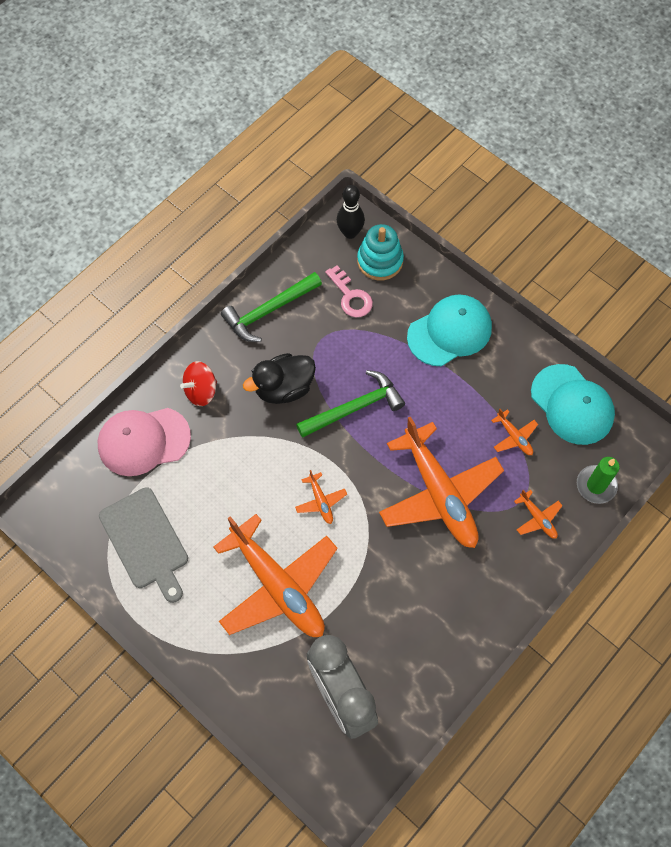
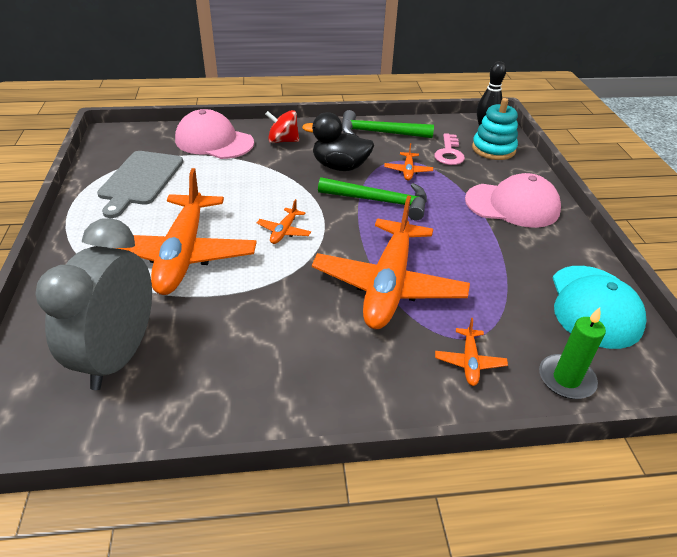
camera: 40 degrees right, 25 degrees down
(449, 332) = (512, 205): turquoise cap -> pink cap
(514, 437) = (506, 293): orange plane -> orange plane (408, 171)

